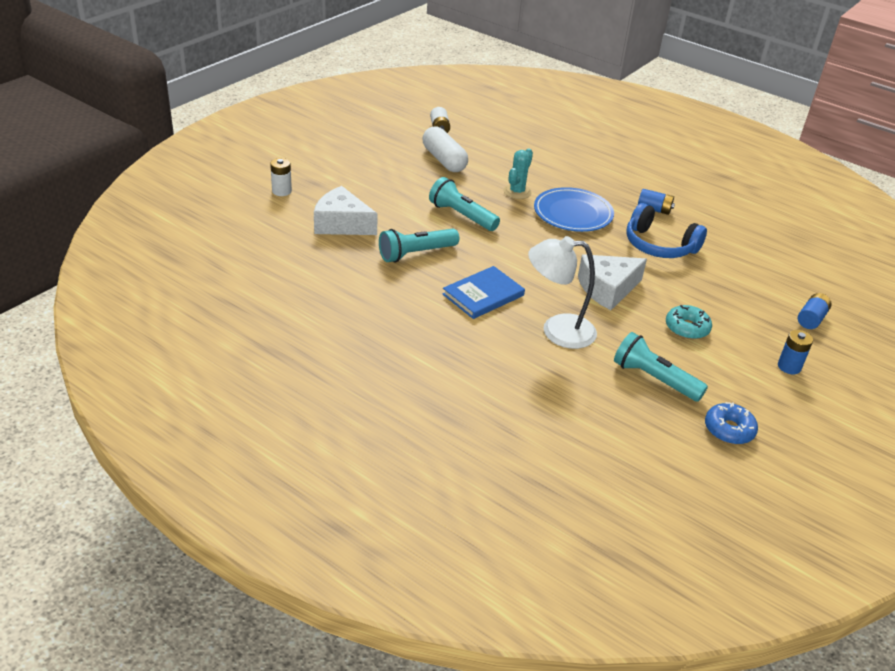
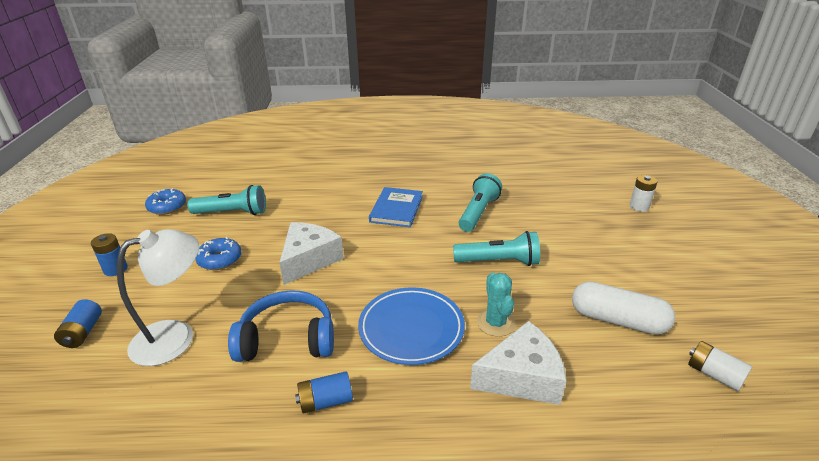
camera: 145 degrees right, 5 degrees down
(341, 224) = (557, 206): white cheese -> white cheese (521, 377)
(557, 330) = (322, 211): white lamp -> white lamp (176, 337)
(687, 328) = (220, 259): turquoise donut -> blue donut

